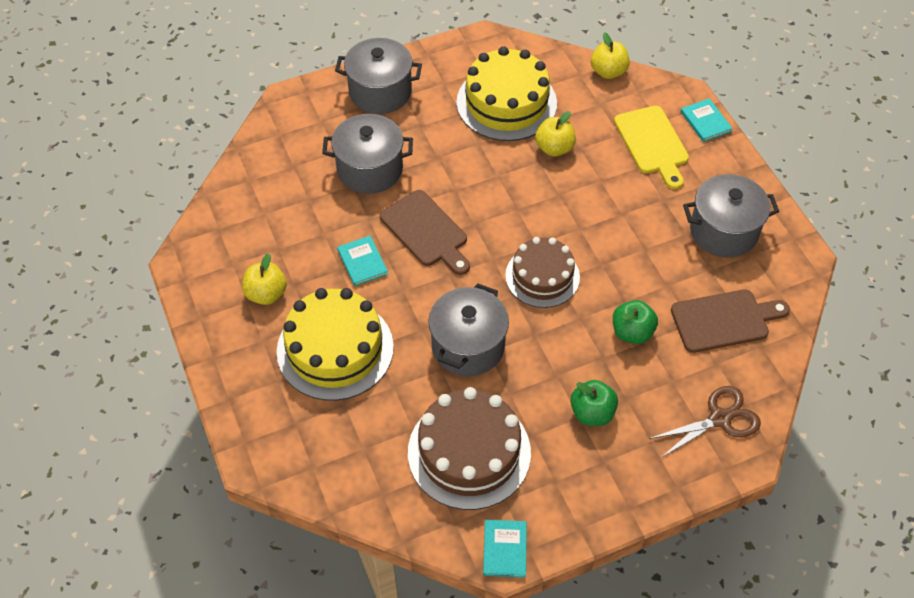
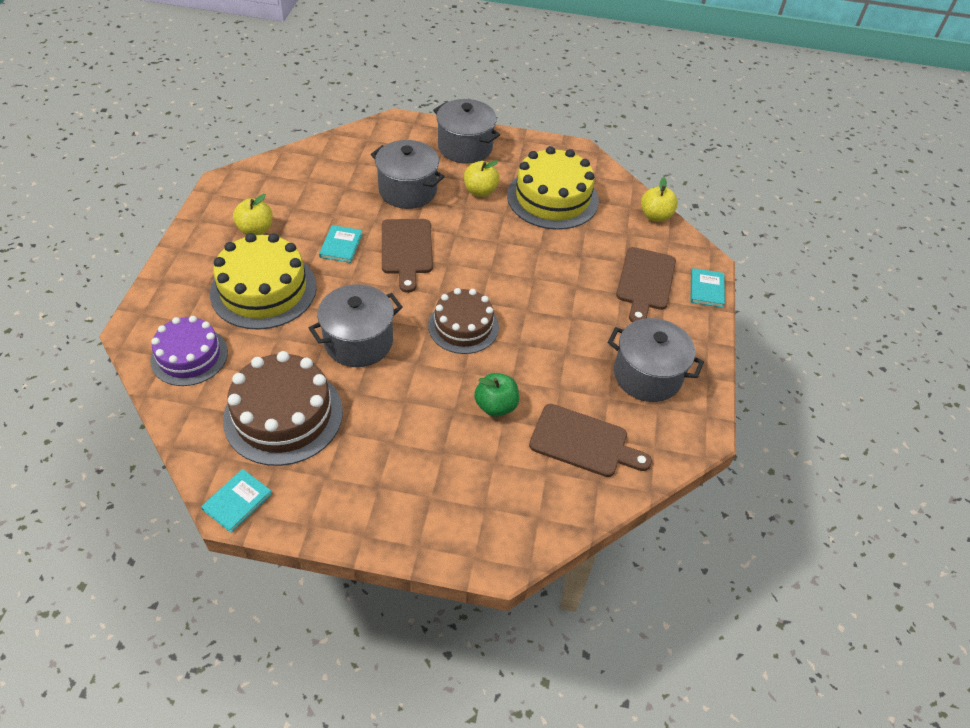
camera: 30 degrees right, 5 degrees down
(332, 453) = (189, 356): none -> purple cake
(554, 148) = (560, 245): yellow apple -> yellow apple (480, 191)
(592, 413) = (405, 445): green apple -> none
(652, 143) = (645, 282): yellow cutting board -> brown cutting board
(720, 419) = (507, 515): brown scissors -> none

